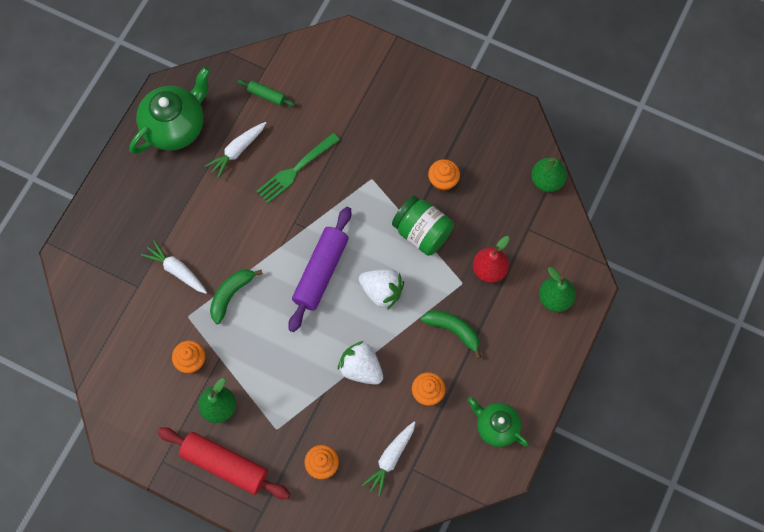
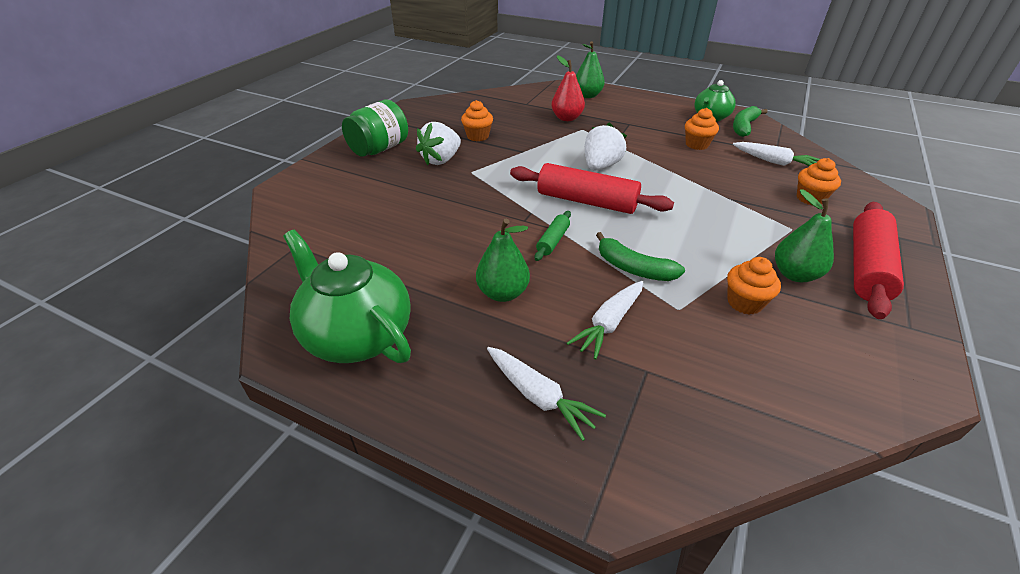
camera: 90 degrees left, 30 degrees down
(237, 151) = (416, 268): white carrot -> white carrot (539, 396)
(266, 95) = (338, 244): green rolling pin -> green rolling pin (553, 241)
(296, 169) = (453, 220): green fork -> none
(321, 272) = (586, 201): purple rolling pin -> red rolling pin
(361, 368) = (690, 177): white strawberry -> white strawberry (441, 160)
(422, 232) = (533, 146): green jar -> green jar (379, 149)
(453, 330) = (630, 133): green banana -> green banana (744, 127)
(547, 180) = (481, 96): green pear -> green pear (503, 293)

